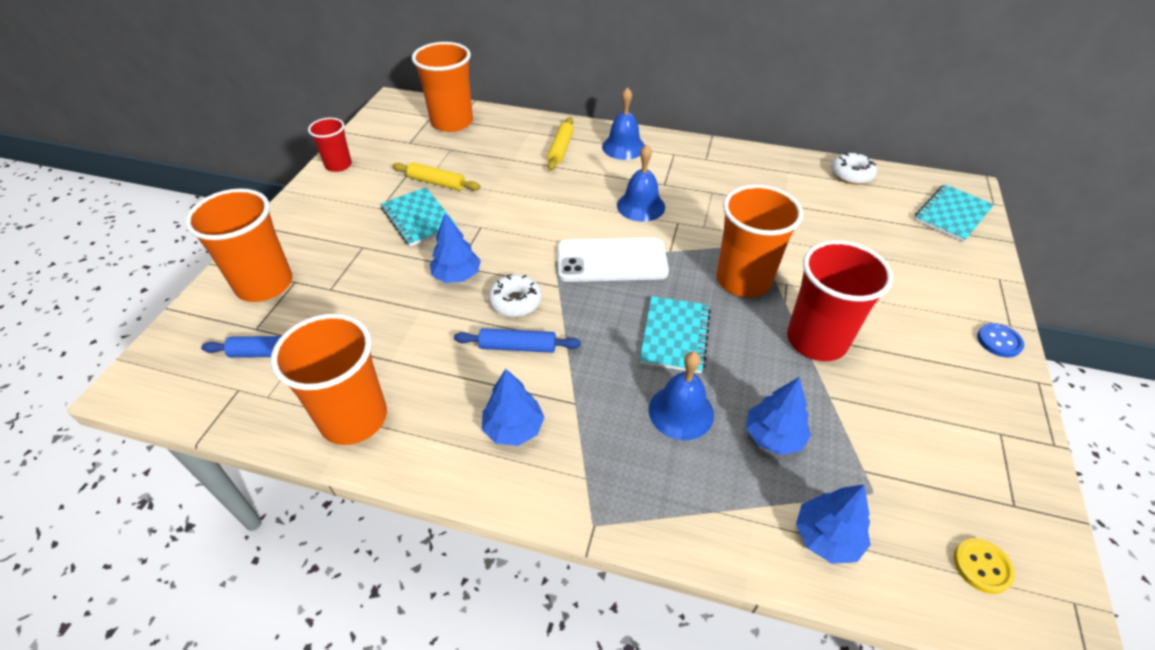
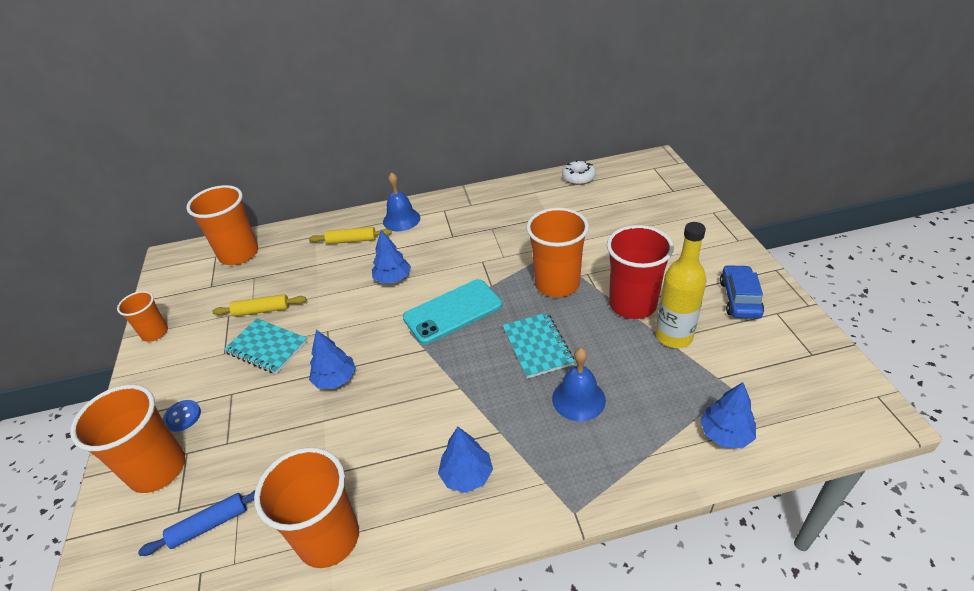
camera: 25 degrees left, 5 degrees down
(338, 165) = (155, 333): red cup -> orange cup
(515, 302) = (399, 377): white donut -> none
(518, 347) = (426, 411): blue rolling pin -> none
(561, 149) = (351, 240): yellow rolling pin -> yellow rolling pin turned 75 degrees counterclockwise
(611, 260) = (452, 311): white phone -> turquoise phone
(641, 206) = (446, 260): blue bell -> none
(773, 436) = (649, 384): blue tree -> blue tree (393, 278)
(842, 398) = (674, 336): none -> yellow bottle
(952, 214) = (659, 180): turquoise notebook -> none
(960, 394) = (739, 299): none -> blue car
(982, 566) = (819, 402): yellow button -> none
(999, 341) = (738, 254): blue button -> blue button (182, 416)

